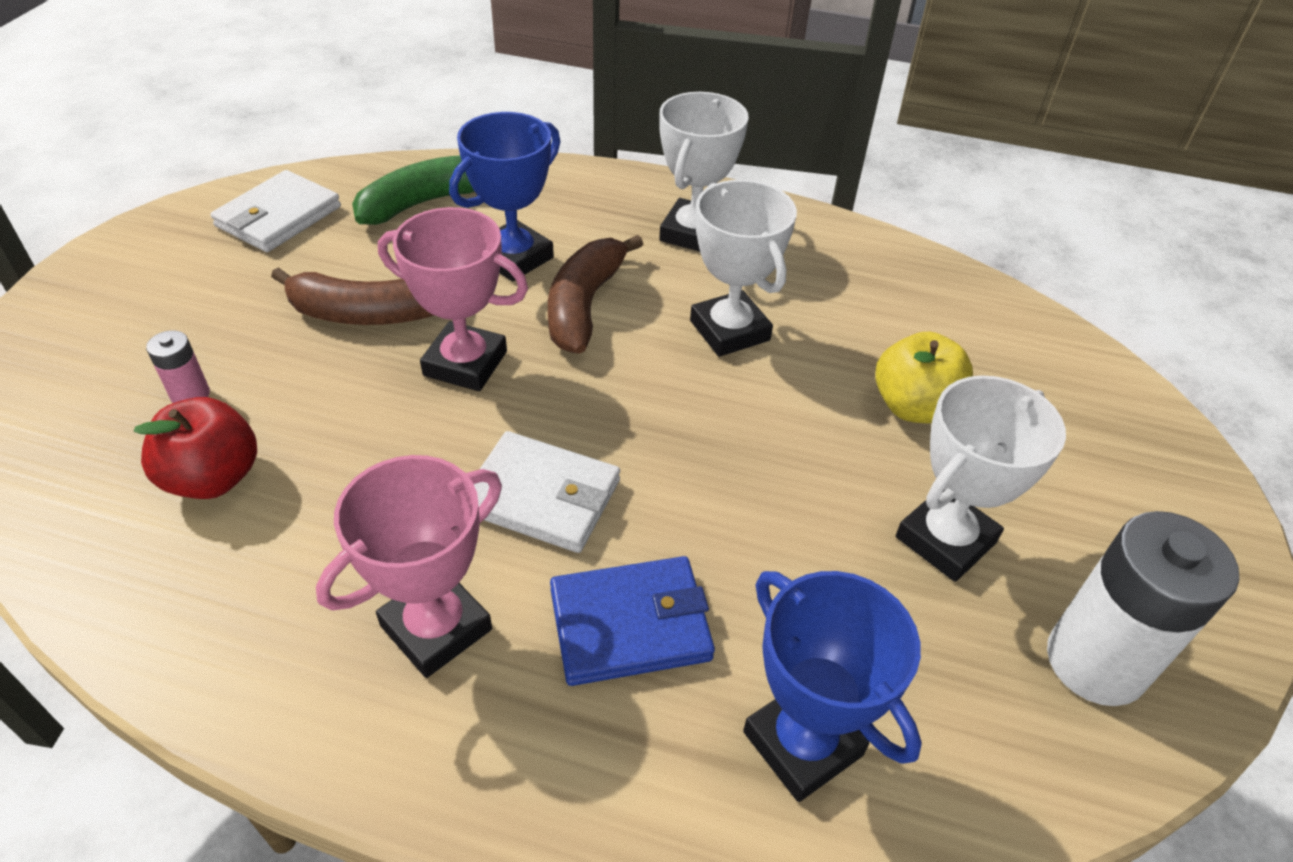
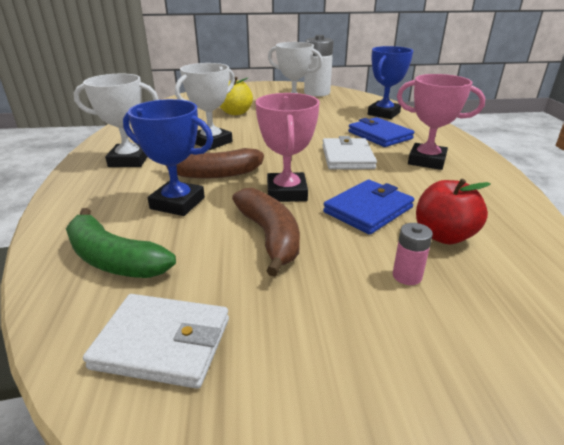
camera: 110 degrees left, 15 degrees down
(343, 431) = (368, 210): none -> blue wallet

